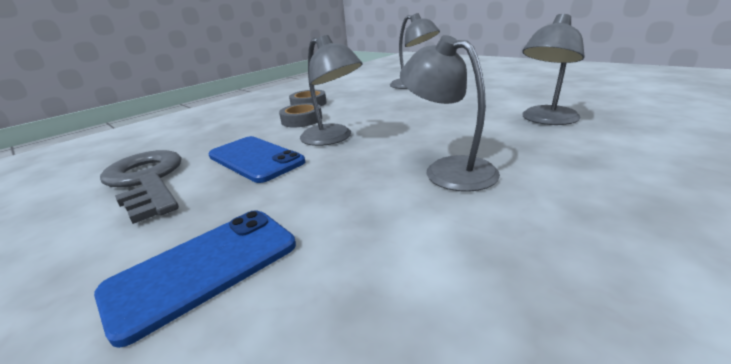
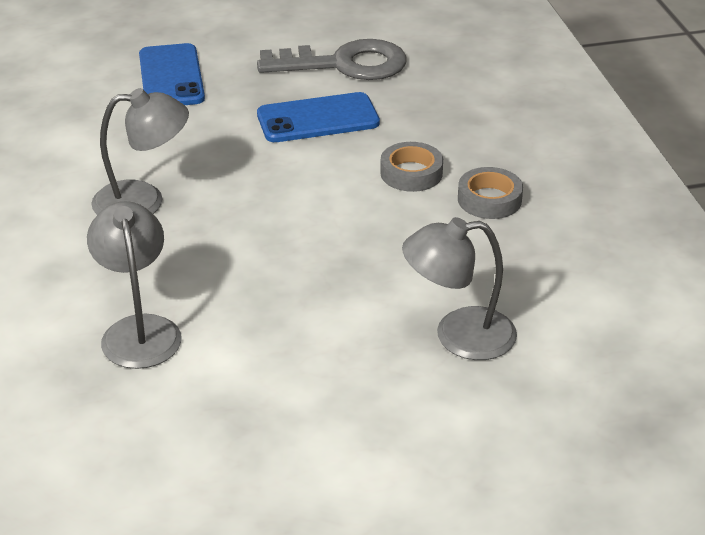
camera: 120 degrees right, 10 degrees up
(333, 138) = (308, 173): grey lamp -> none

